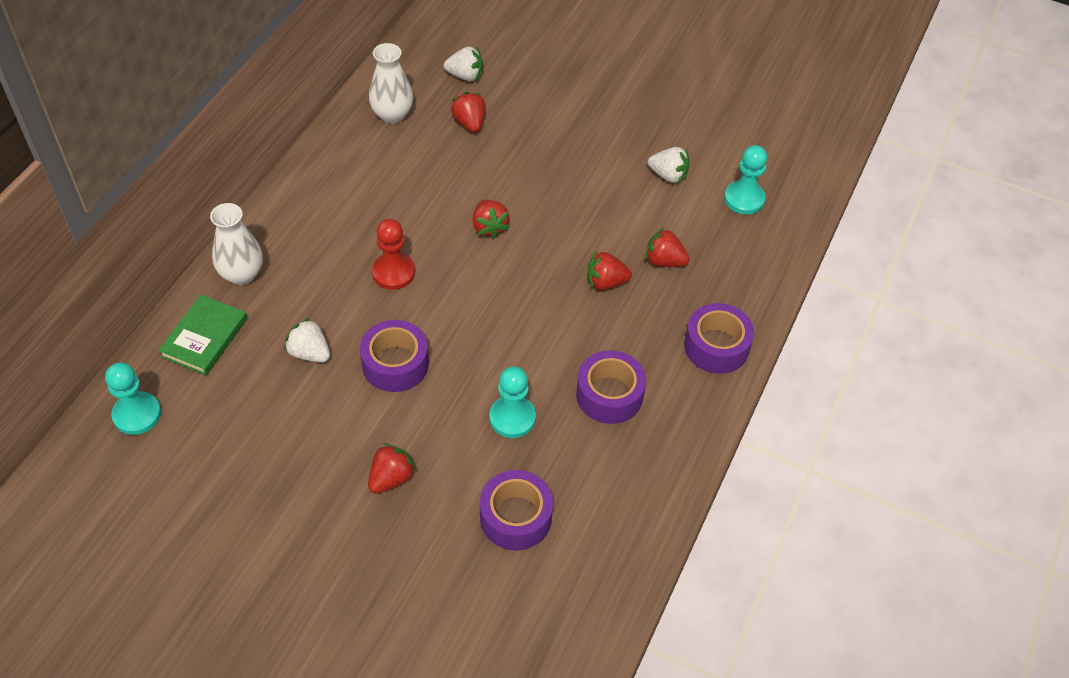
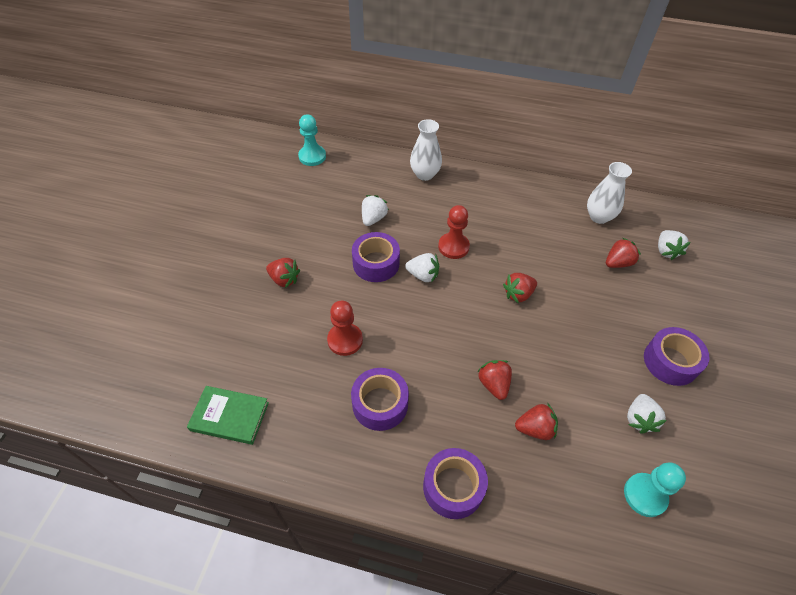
camera: 80 degrees right, 0 degrees up
(204, 337) = (372, 170): green book -> green book (229, 416)
(432, 315) = (423, 275): none -> white strawberry
(512, 418) = (345, 340): turquoise pawn -> red pawn
(515, 517) = (260, 357): purple tape -> purple tape (670, 362)
(664, 261) = (535, 428): red strawberry -> red strawberry turned 75 degrees clockwise

